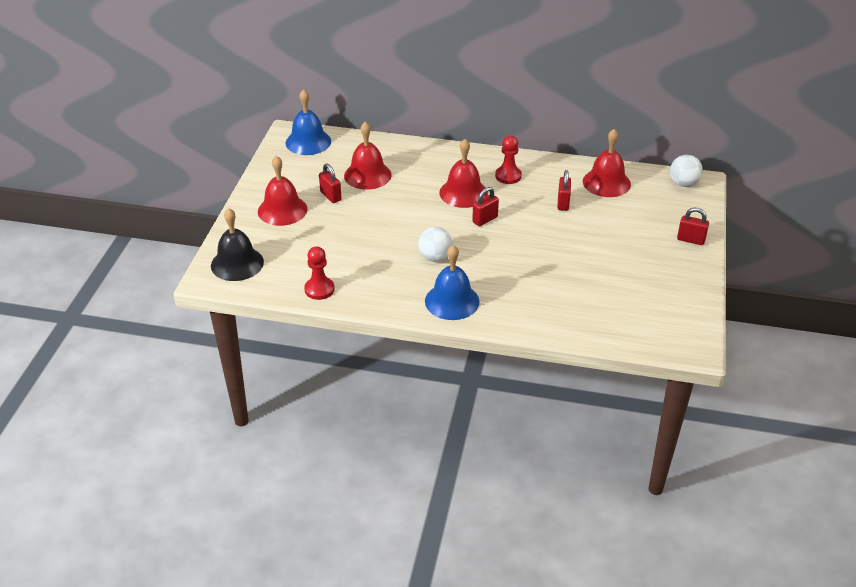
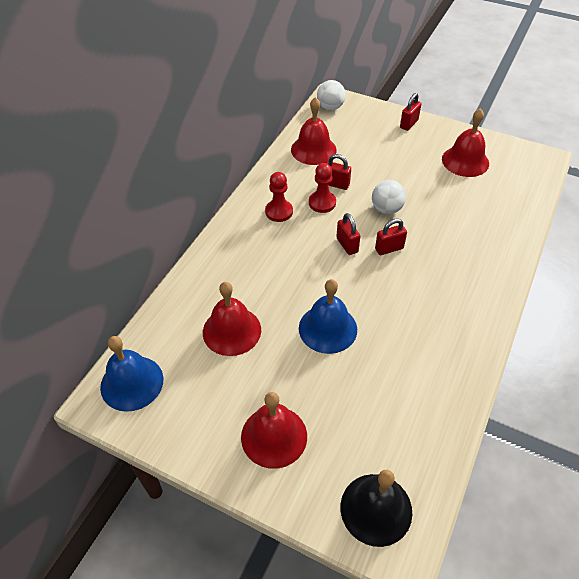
camera: 75 degrees left, 10 degrees up
(319, 289) = (441, 417): red pawn -> red pawn (322, 203)
(330, 196) = (261, 376): red padlock -> red padlock (389, 249)
(435, 257) = (401, 298): white ball -> white ball (386, 209)
(452, 301) = (473, 298): blue bell -> blue bell (328, 328)
(463, 193) = (296, 252): red bell -> red bell (465, 161)

